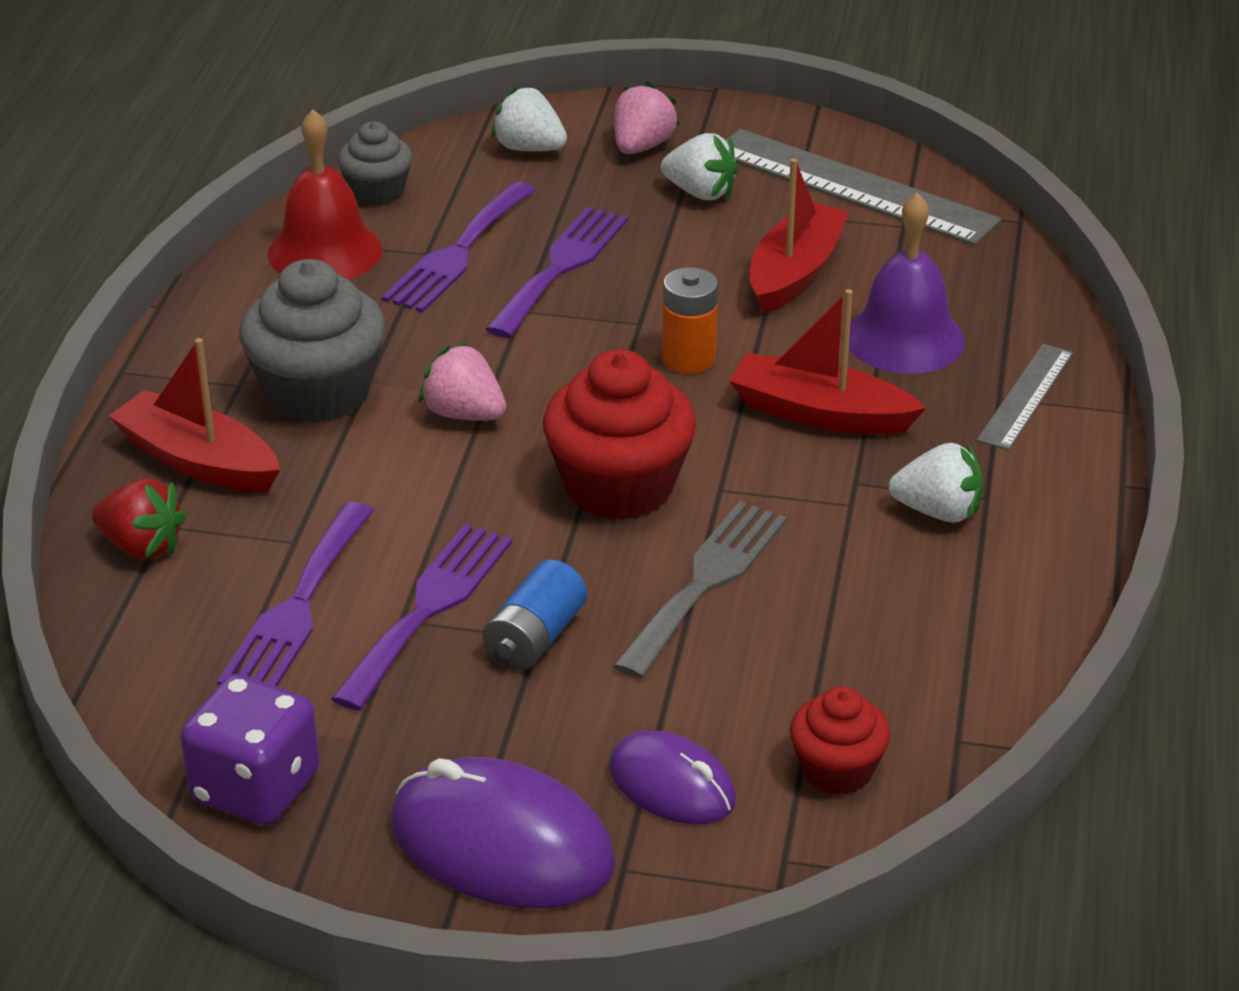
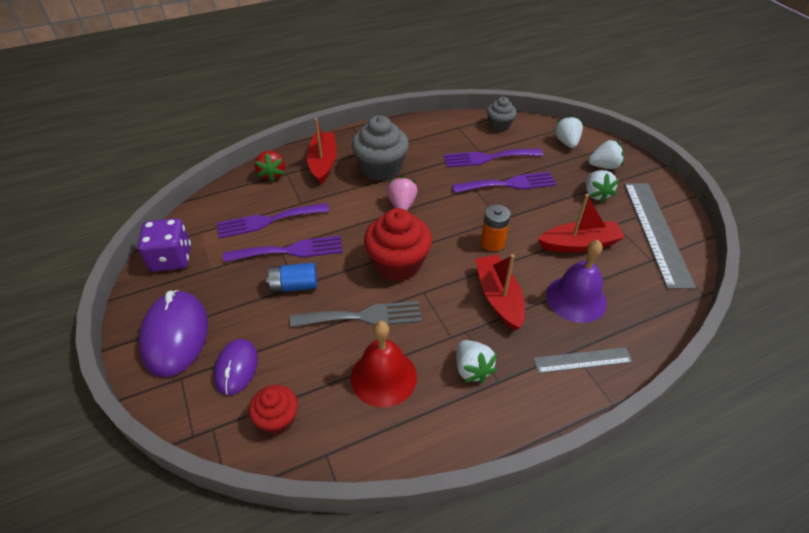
camera: 55 degrees right, 10 degrees up
(325, 252) = (455, 131): red bell -> red bell (383, 377)
(642, 146) = (604, 166): pink strawberry -> white strawberry

